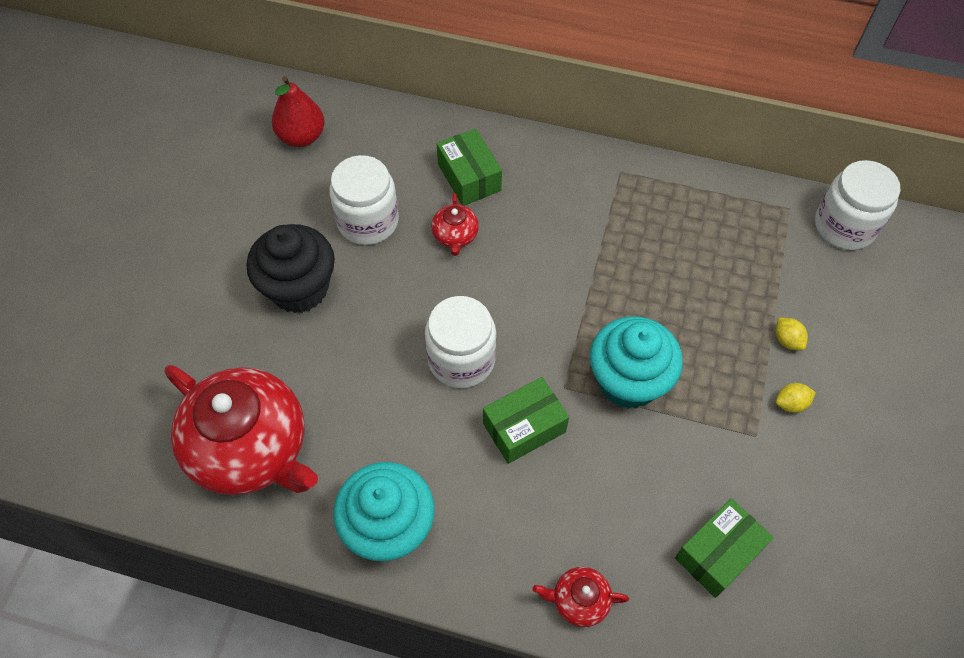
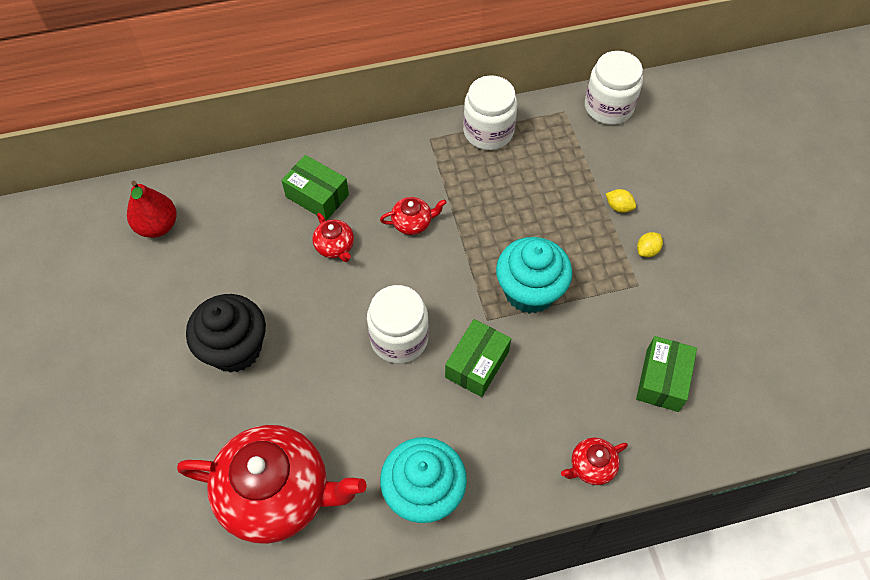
camera: 30 degrees left, 0 degrees up
(368, 221) = (258, 268): white jar -> white jar (488, 132)
(548, 249) = (412, 223): none -> red teapot

